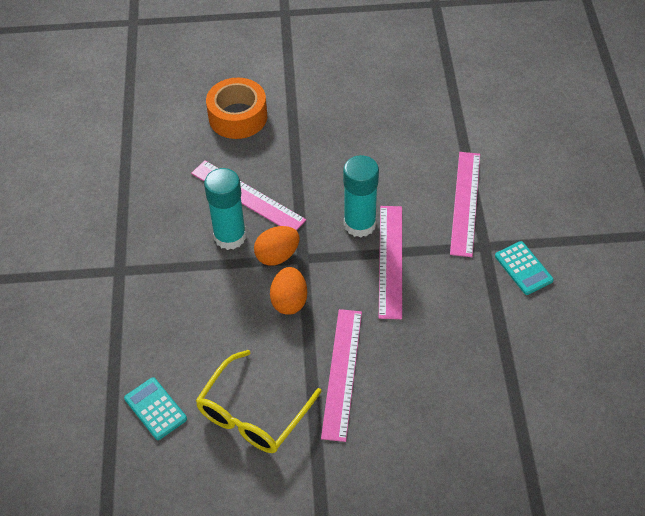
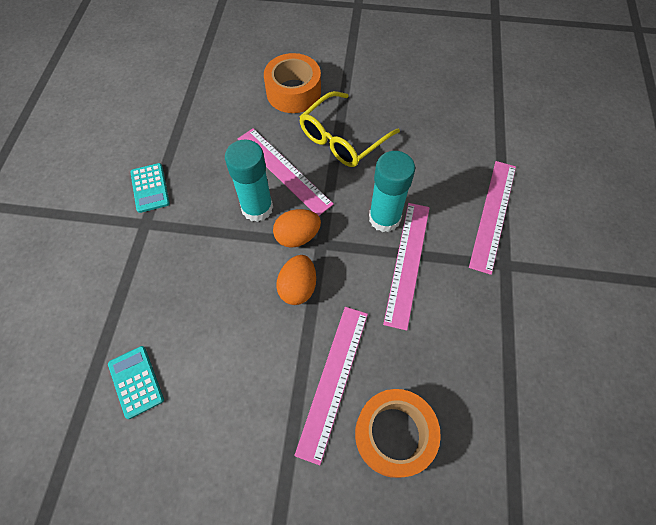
camera: 10 degrees right, 10 degrees up
(253, 414) = (231, 409): yellow glasses -> yellow glasses (342, 139)
(407, 405) = (394, 434): none -> orange tape
(523, 268) = (542, 297): turquoise calculator -> turquoise calculator (150, 188)

